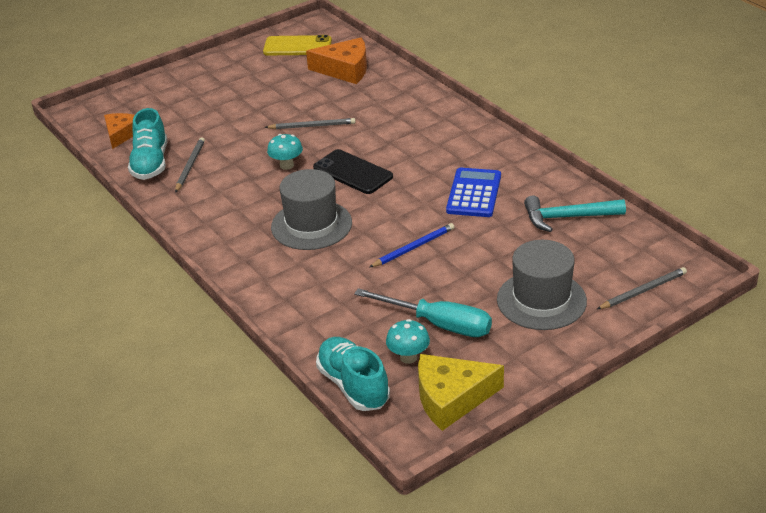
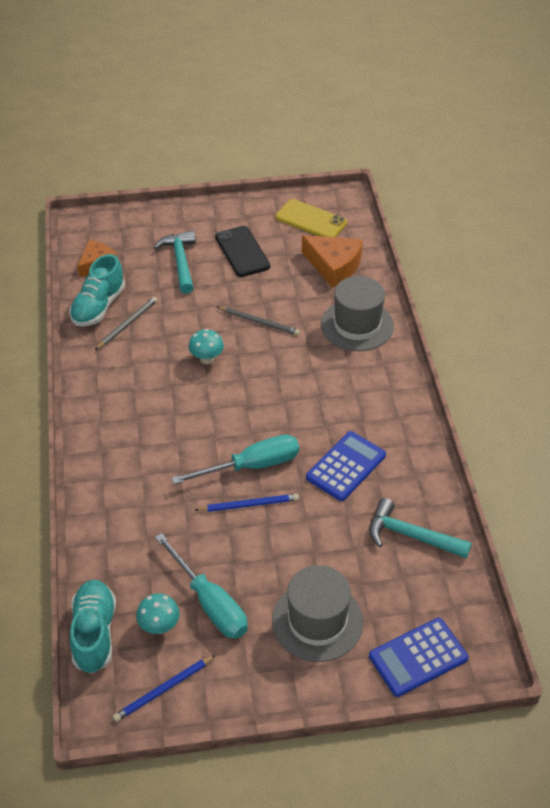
camera: 25 degrees right, 10 degrees up
(202, 109) = (180, 262): none -> turquoise hammer
(311, 225) = (181, 437): grey hat -> grey hat (357, 325)
(353, 172) = (257, 392): black phone -> black phone (242, 252)
(392, 221) = (251, 466): none -> turquoise screwdriver
(451, 398) = (163, 690): yellow cheese -> blue pencil
(643, 291) = (418, 657): grey pencil -> blue calculator

